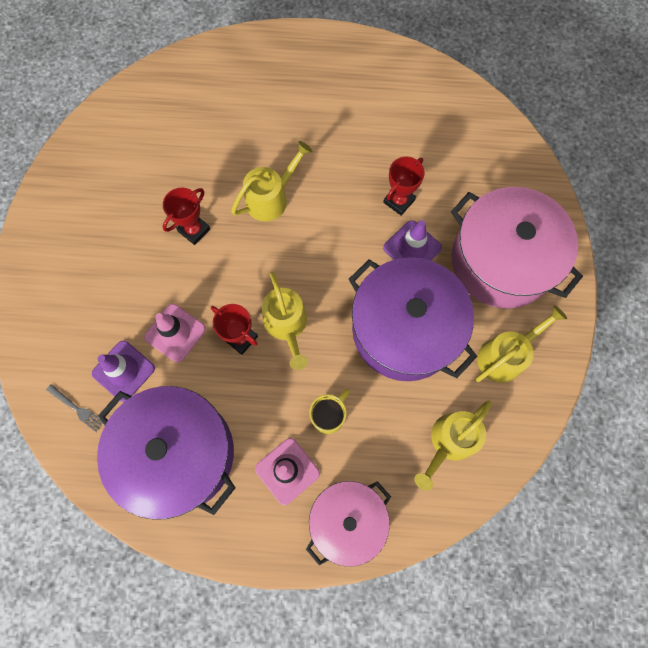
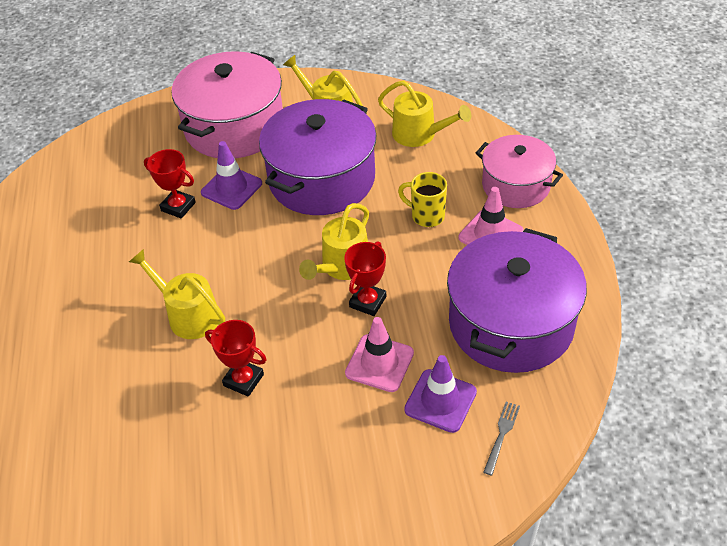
camera: 100 degrees left, 25 degrees down
(287, 325) = (342, 267): yellow watering can -> yellow watering can turned 150 degrees clockwise

